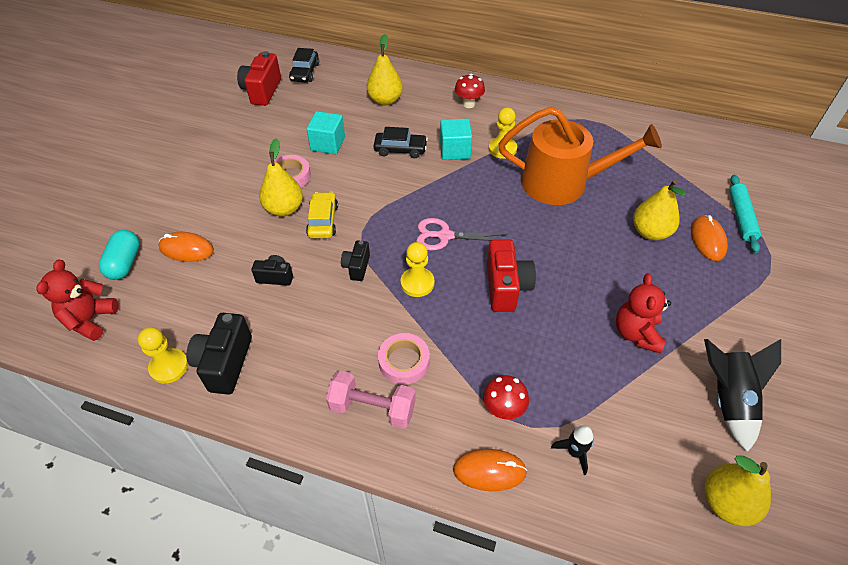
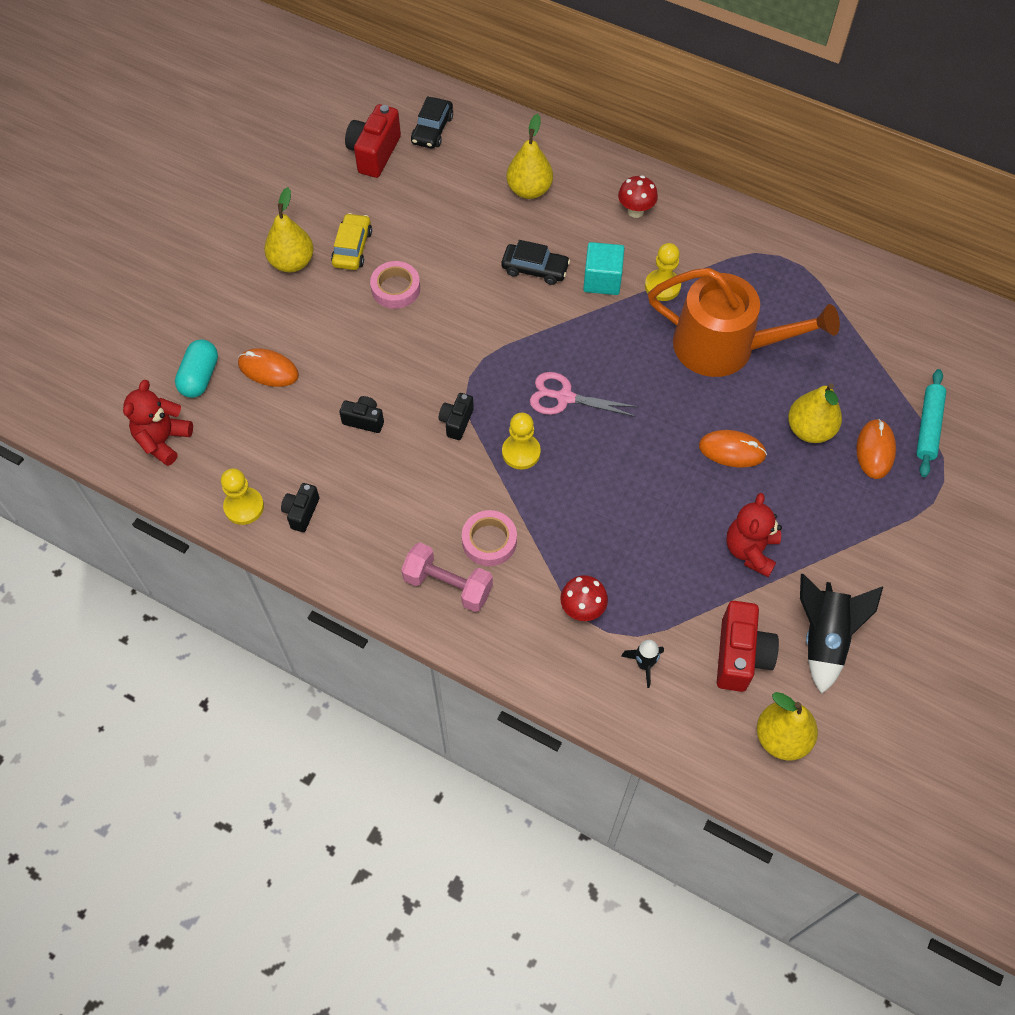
camera: 10 degrees right, 10 degrees up
(225, 363) = (301, 512): black camera -> black camera, size x0.58
(284, 209) = (383, 333): yellow pear -> yellow pear (292, 262)
(323, 221) = (426, 356): yellow car -> yellow car (352, 248)
(328, 144) = (447, 248): turquoise cube -> none
(489, 471) = (553, 667): orange mouse -> orange mouse (732, 450)
(506, 287) = (620, 473): red camera -> red camera (740, 655)

